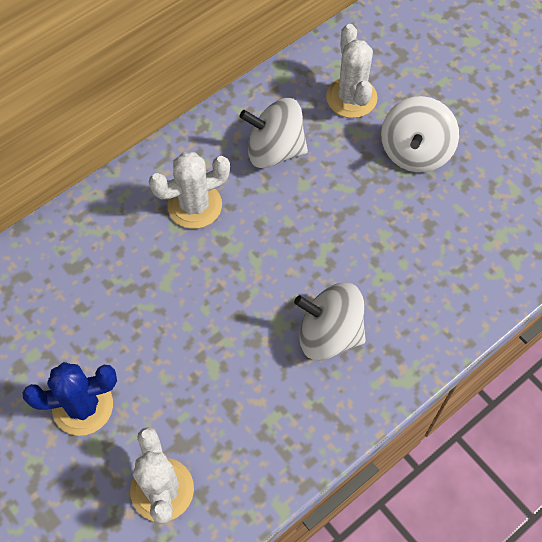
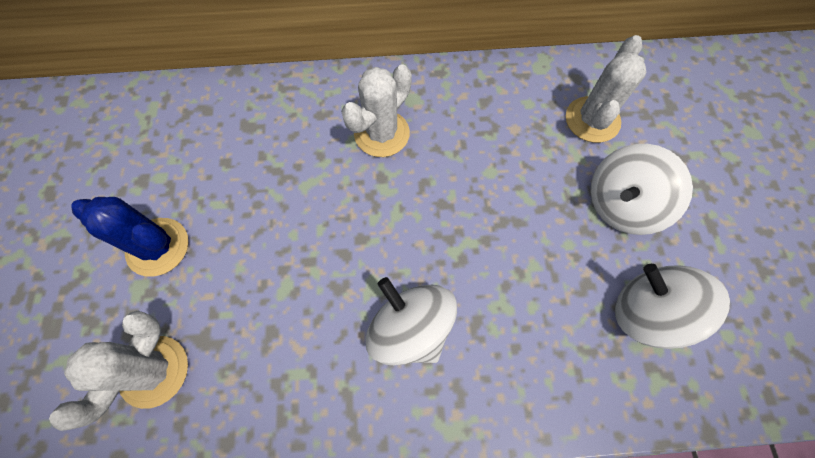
camera: 35 degrees right, 5 degrees up
(194, 205) = (381, 133): white cactus -> white cactus turned 60 degrees counterclockwise
(274, 150) = (486, 126): white spinning top -> white spinning top (647, 312)

